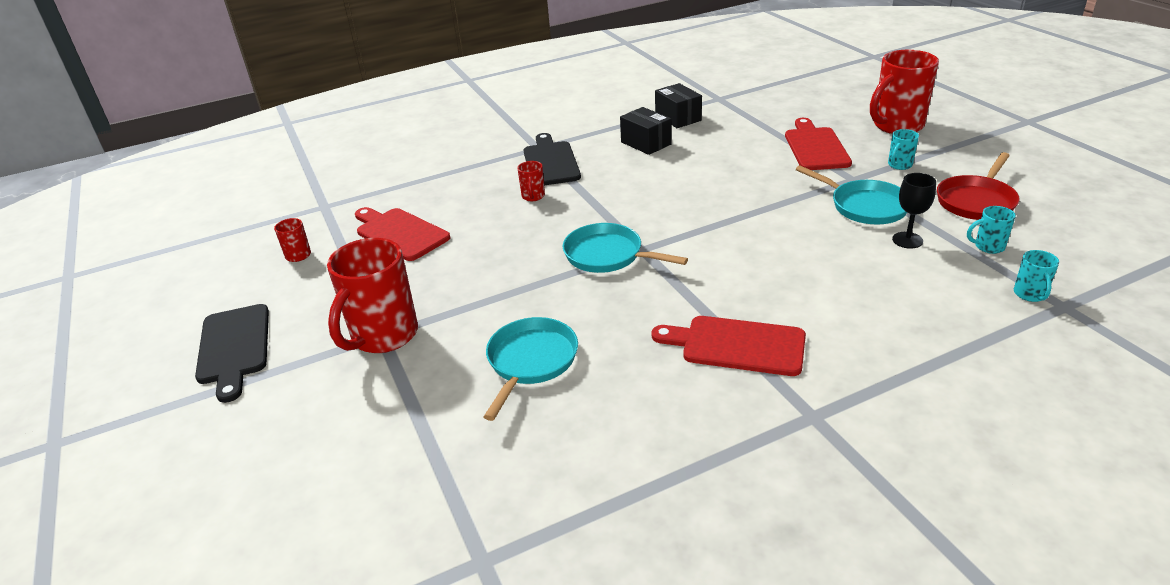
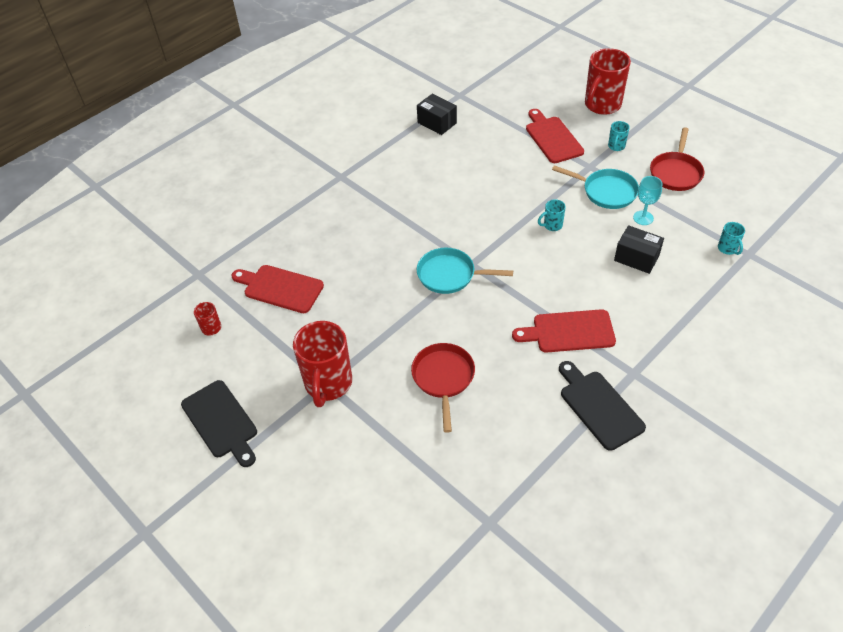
camera: 20 degrees left, 15 degrees up
(530, 362) = (443, 378): turquoise pan -> red pan
(533, 197) = (365, 229): red mug -> none
(550, 162) = (359, 190): black cutting board -> black cutting board (598, 406)
(646, 143) = (424, 156): black box -> black box (636, 258)
(907, 240) = (643, 218): black goblet -> turquoise goblet
(988, 247) = (693, 213): turquoise mug -> turquoise mug (552, 225)

